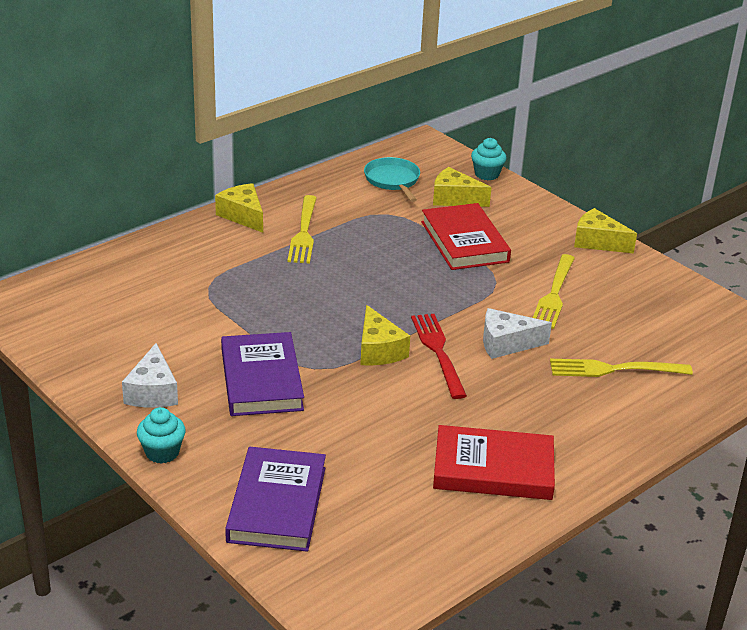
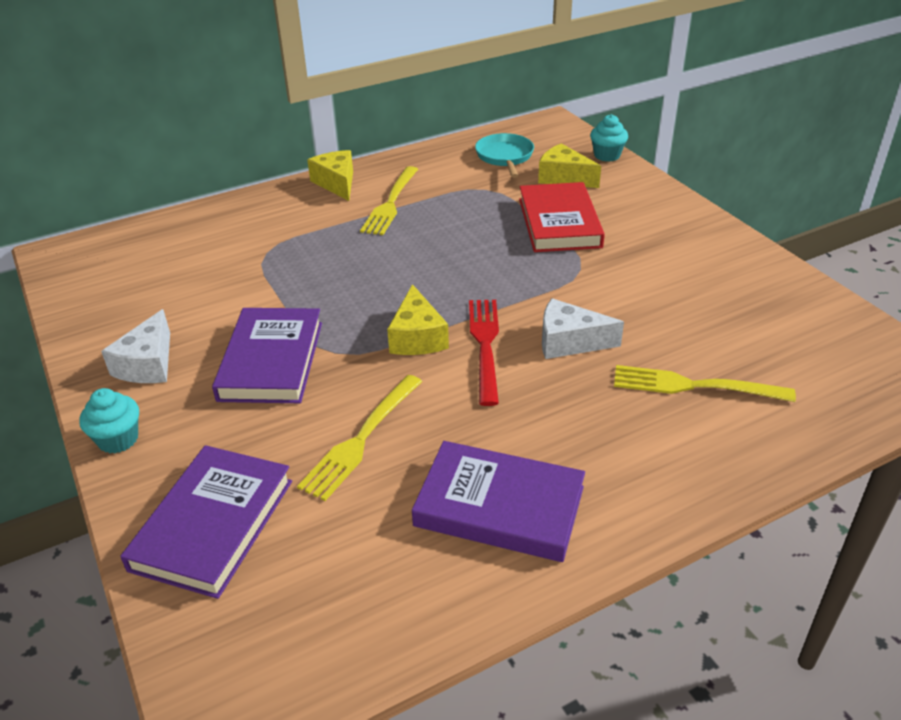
camera: 15 degrees right, 5 degrees up
(493, 469) = (499, 506): red book -> purple book
(554, 294) = (644, 287): yellow fork -> yellow fork (361, 439)
(597, 242) = (711, 232): yellow cheese -> none

